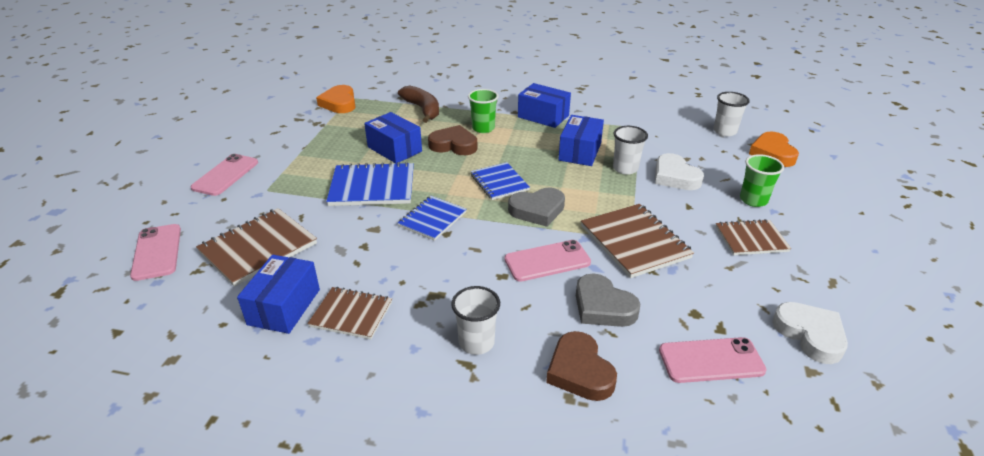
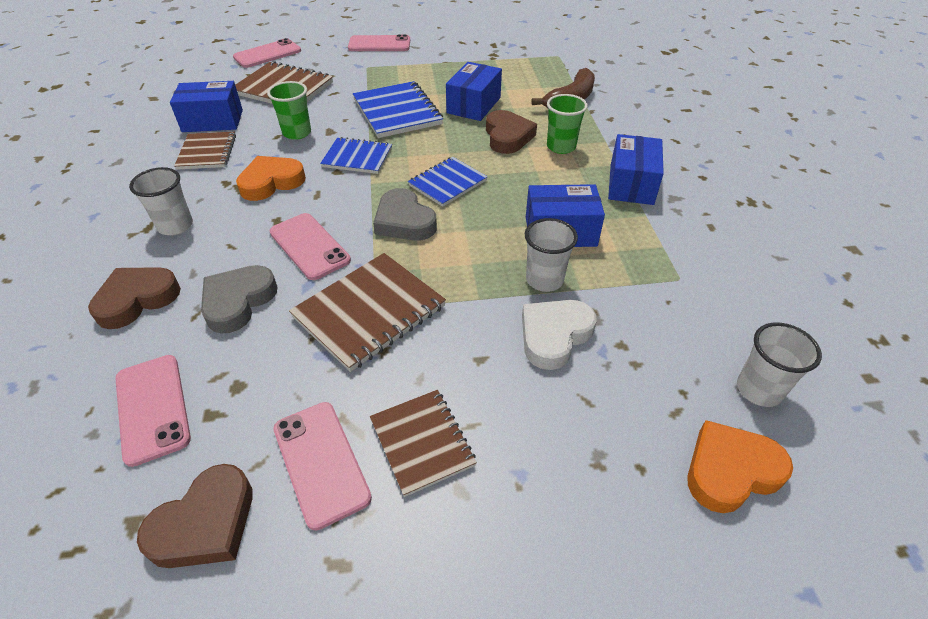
camera: 70 degrees right, 10 degrees up
(339, 103) = (541, 54): orange heart -> orange heart (271, 182)
(753, 200) = (539, 442): green cup -> green cup (297, 133)
(764, 280) = (321, 462): none -> pink phone
(810, 335) = (205, 523): white heart -> brown heart

